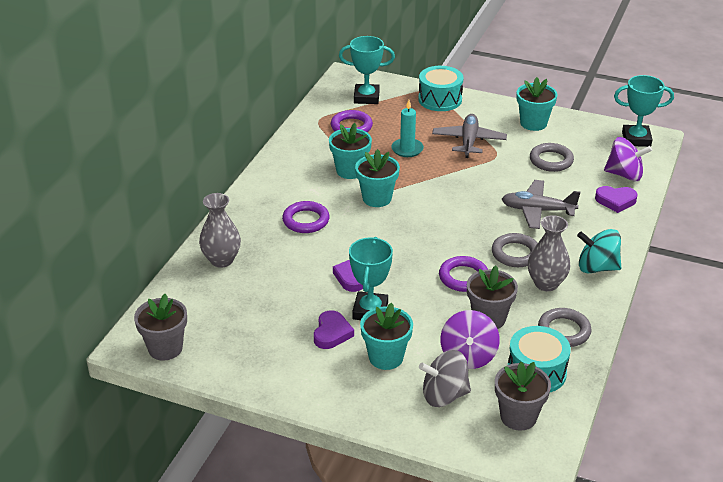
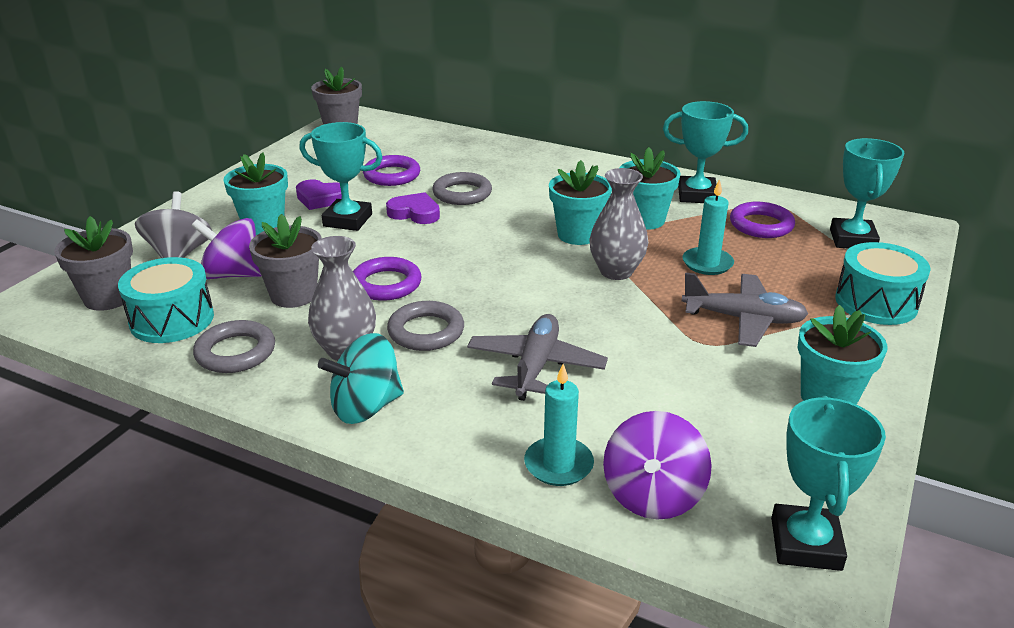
camera: 95 degrees right, 5 degrees down
(221, 260) = (467, 149): grey vase -> grey vase (616, 271)
(306, 220) = (532, 190): purple ring -> purple ring (392, 175)
(308, 148) = (697, 195): none -> turquoise trophy
(551, 160) = (695, 402): grey ring -> grey ring (462, 193)
(597, 267) = (366, 407): turquoise spinning top -> turquoise spinning top turned 135 degrees counterclockwise
(615, 201) = (558, 464): purple heart -> turquoise candle

